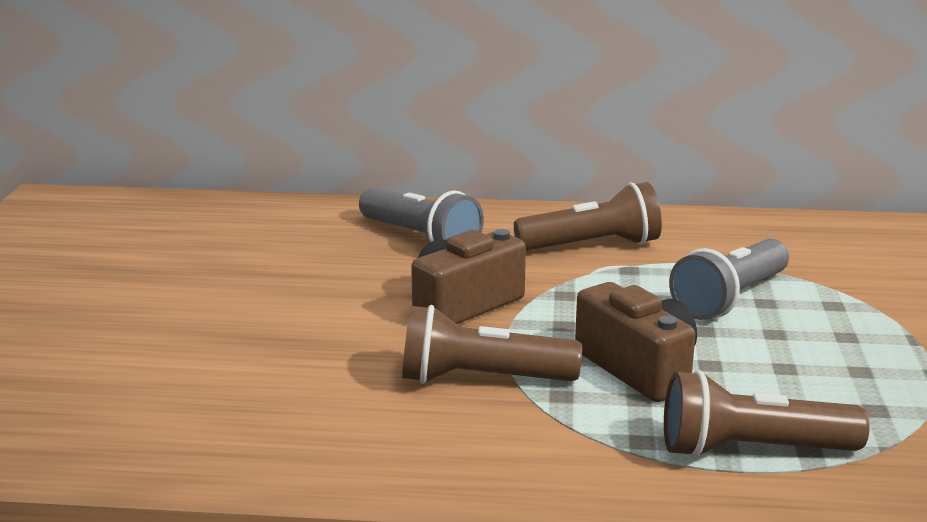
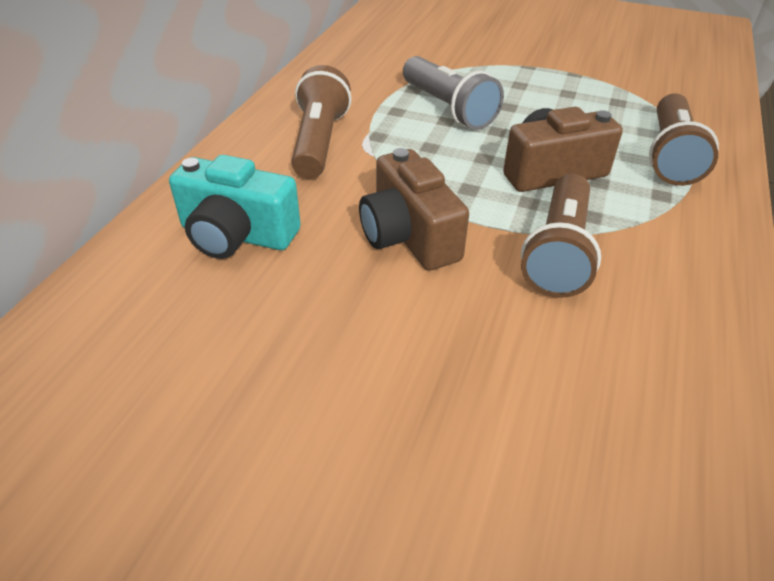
camera: 75 degrees left, 20 degrees up
(420, 239) = (237, 235): grey flashlight -> turquoise camera

